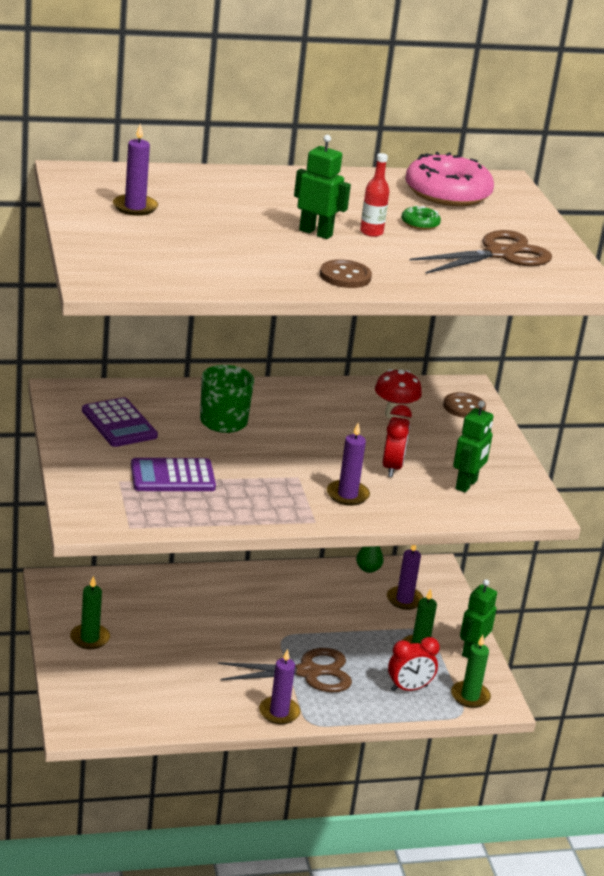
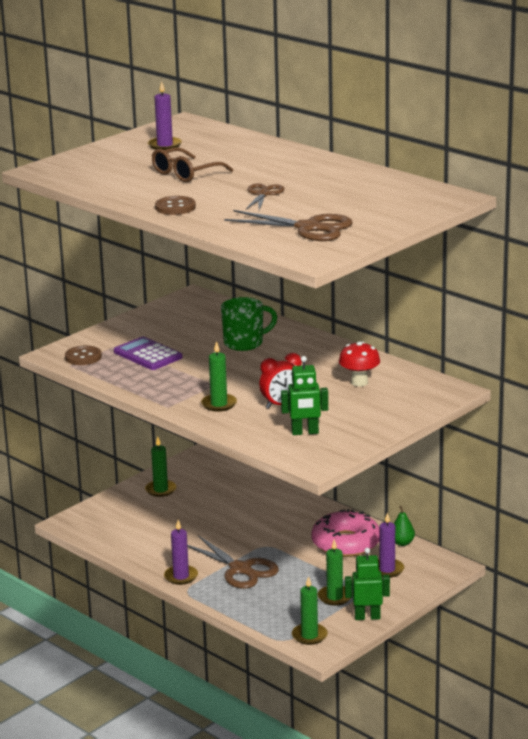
camera: 60 degrees right, 5 degrees down
(119, 423) = (183, 321): purple calculator -> none
(247, 233) = (186, 173): none -> brown glasses
(316, 233) = (228, 185): green robot -> none
(347, 495) = (219, 404): purple candle -> green candle
(371, 232) = (263, 194): red bottle -> brown scissors
(409, 688) = (281, 610): red clock -> none
(420, 223) = (310, 199): green donut -> none
(447, 193) = (387, 191): pink donut -> pink donut (346, 543)
(464, 407) = (419, 398): brown button -> brown button (83, 357)

